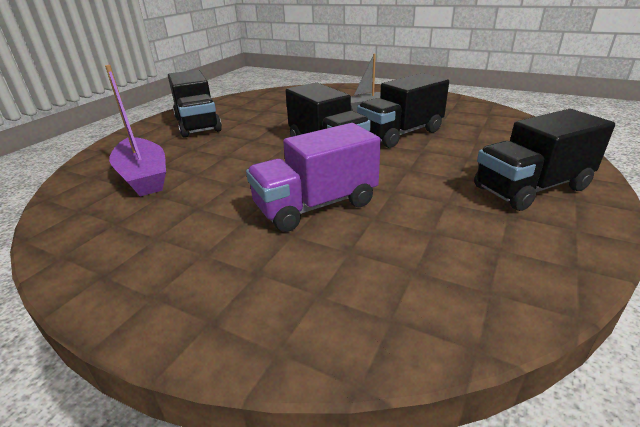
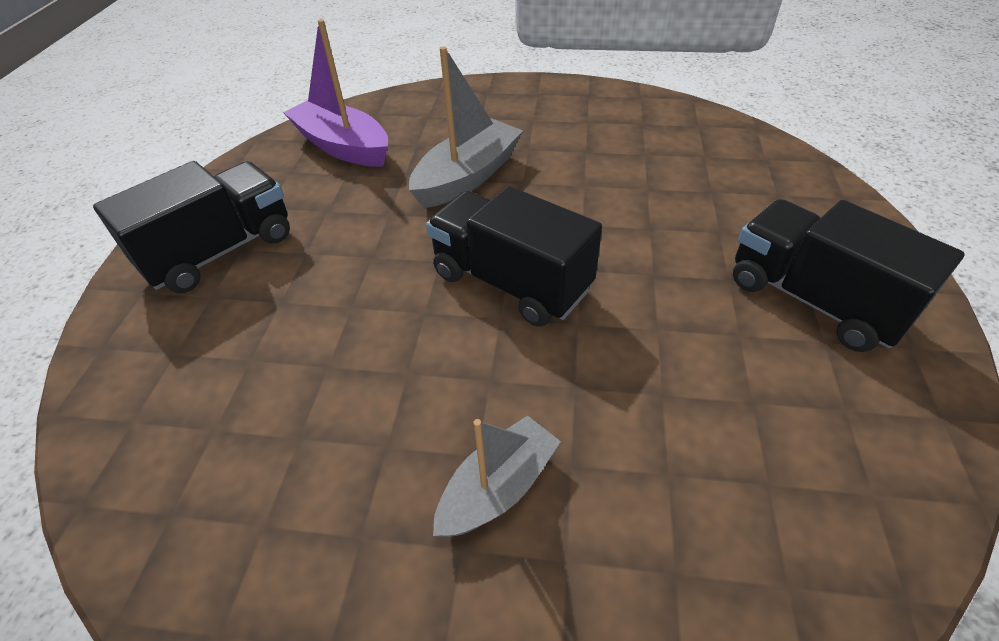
camera: 160 degrees right, 15 degrees up
(144, 177) = (703, 171): purple boat -> purple boat (343, 146)
(316, 206) = (467, 177): purple truck -> grey boat
(400, 134) = (391, 354): black truck -> none

